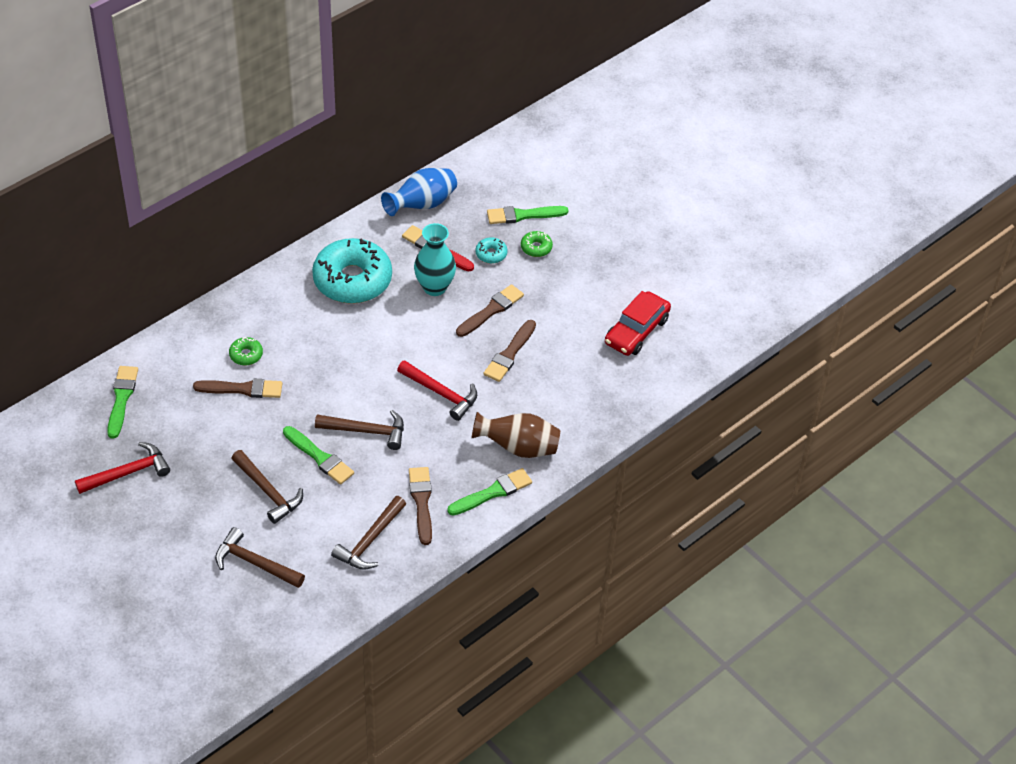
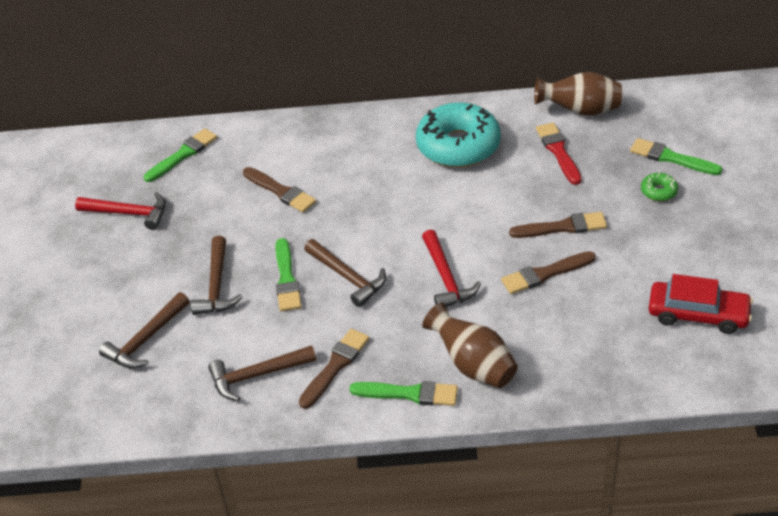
camera: 45 degrees right, 5 degrees down
(246, 355) = (310, 166): green donut -> none
(254, 563) = (146, 340): brown hammer -> brown hammer turned 120 degrees counterclockwise
(422, 205) = (580, 110): blue vase -> brown vase
(434, 287) = (527, 183): turquoise vase -> none
(491, 254) = (608, 178): turquoise donut -> none
(636, 331) = (698, 314): red car -> red car turned 150 degrees counterclockwise

